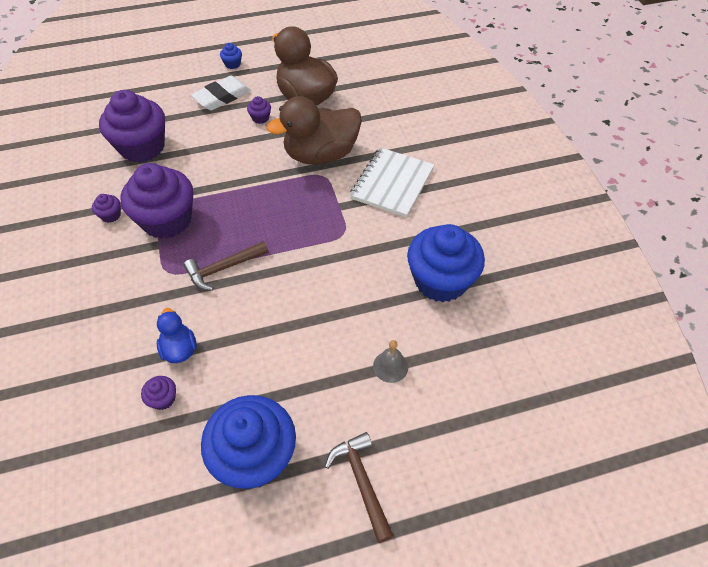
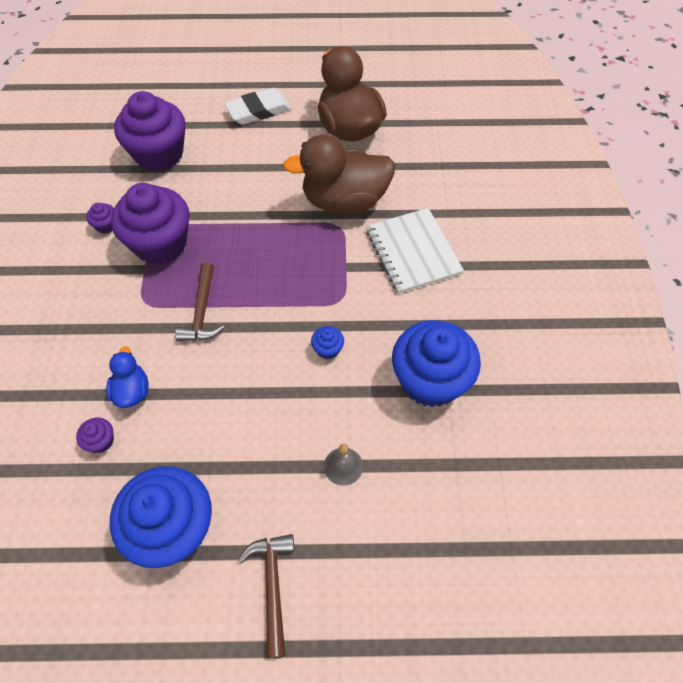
camera: 15 degrees right, 5 degrees up
(223, 268) = (202, 311): brown hammer -> brown hammer turned 75 degrees counterclockwise
(232, 64) = (281, 73): blue cupcake -> blue cupcake (327, 349)
(260, 118) = (292, 144): purple cupcake -> none
(392, 183) = (412, 252): white notebook -> white notebook turned 60 degrees counterclockwise

